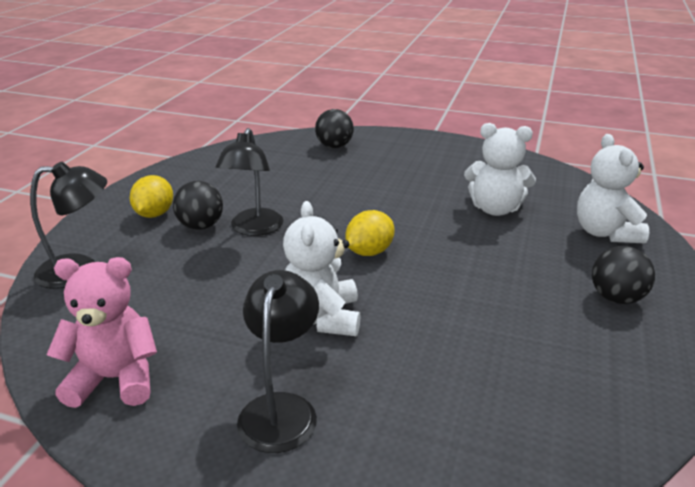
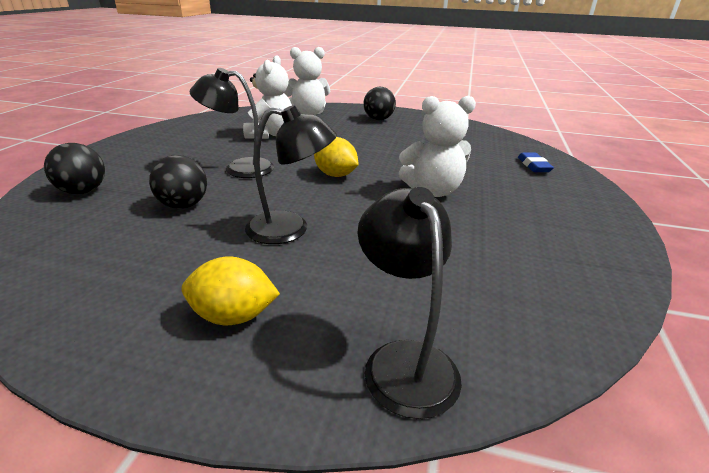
camera: 95 degrees left, 0 degrees up
(115, 379) = (570, 276): pink teddy bear -> none
(201, 226) = (279, 266): black ball -> black ball (183, 205)
(281, 408) = (536, 201): black lamp -> black lamp (239, 168)
(418, 453) = (533, 166): none -> blue eraser

